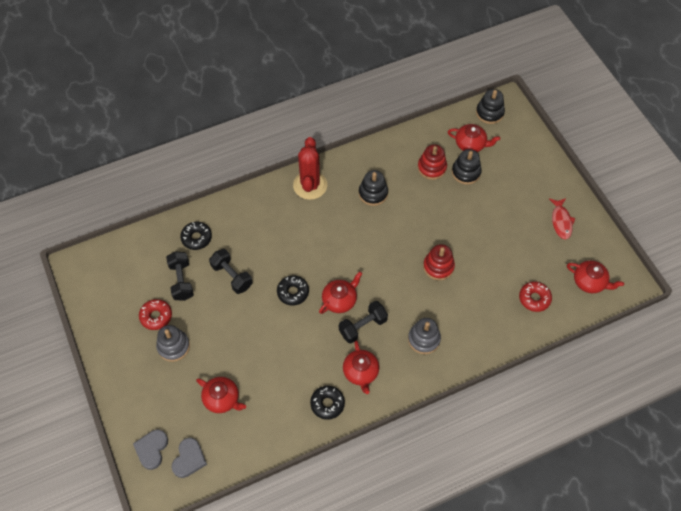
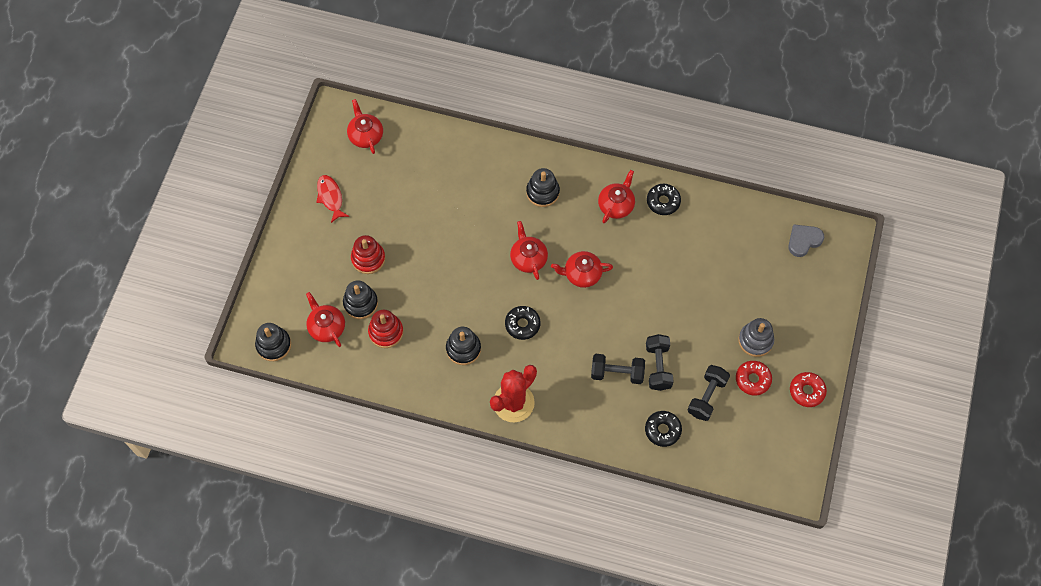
camera: 140 degrees left, 5 degrees up
(152, 449) = (829, 269): grey heart -> none
(222, 399) = (745, 267): red teapot -> red teapot (528, 258)
(293, 292) = (616, 311): black donut -> black donut (522, 324)
(362, 326) = (582, 238): black dumbbell -> black dumbbell (617, 373)
(424, 339) = (542, 192): grey stacking toy -> black stacking toy
(438, 267) = (473, 239): red stacking toy -> red stacking toy (368, 259)
(534, 298) = (423, 156): red donut -> red donut (807, 391)
(561, 221) = (330, 197): red fish -> red fish turned 60 degrees counterclockwise

